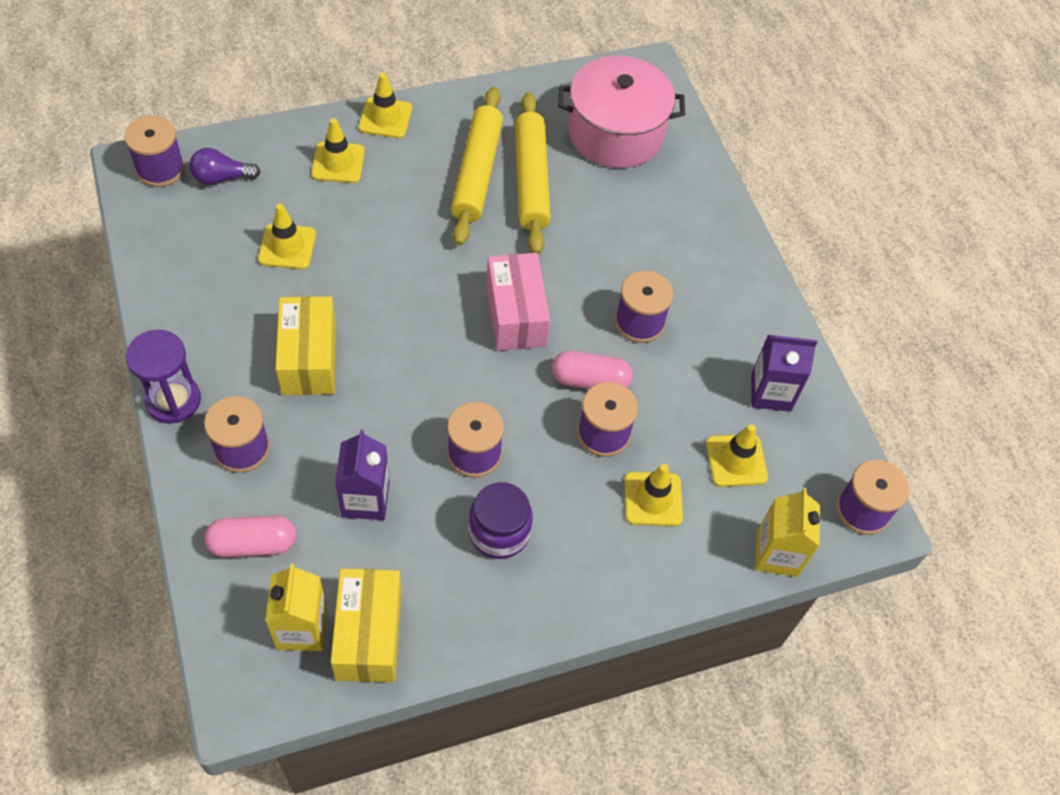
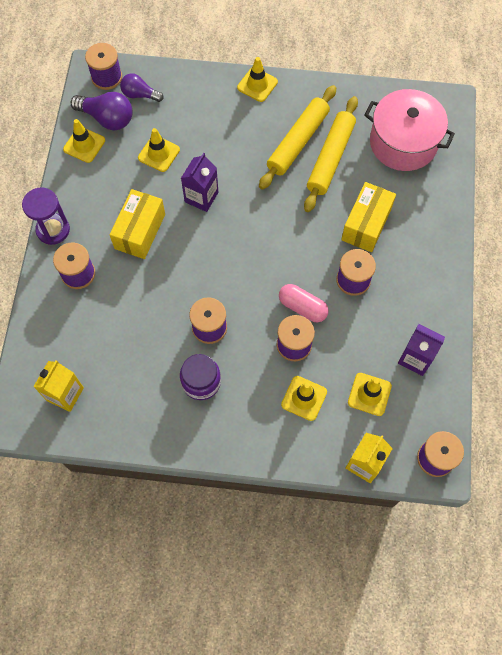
camera: 30 degrees right, 10 degrees up
(187, 223) = (107, 118): none -> purple light bulb
(253, 544) = (60, 333): pink capsule -> none
(338, 163) = (214, 107): yellow traffic cone -> yellow traffic cone (84, 145)
(365, 499) = (133, 331): purple carton -> purple carton (201, 197)
(368, 634) = (99, 413): yellow box -> yellow box (366, 224)
(515, 315) = (276, 247): pink box -> none

